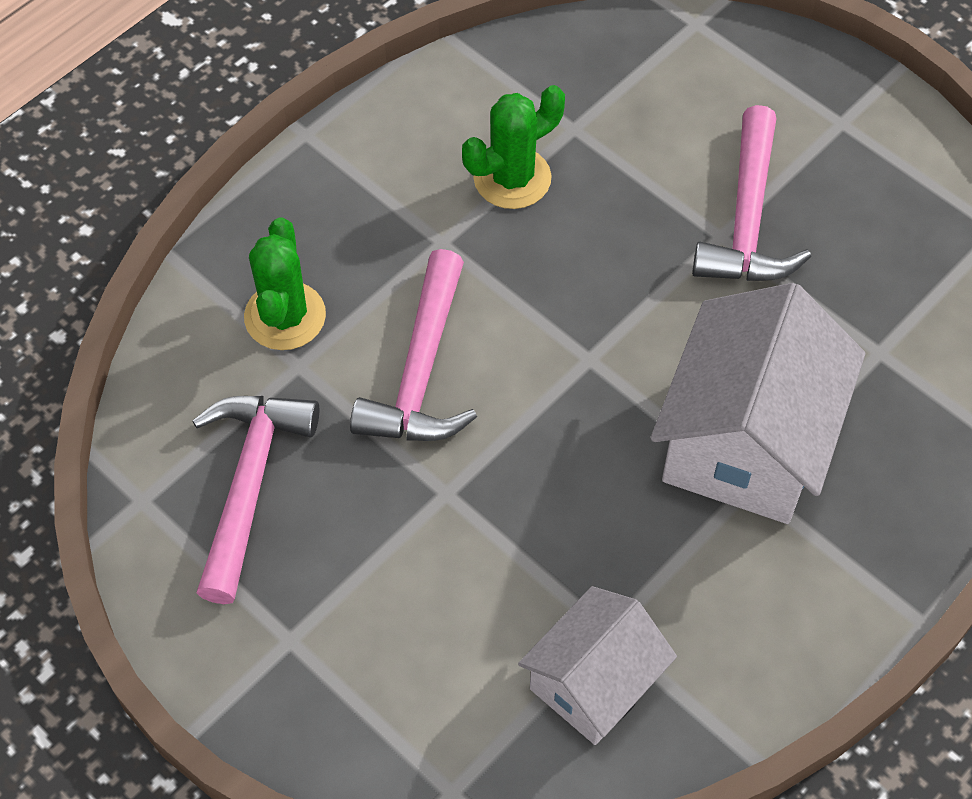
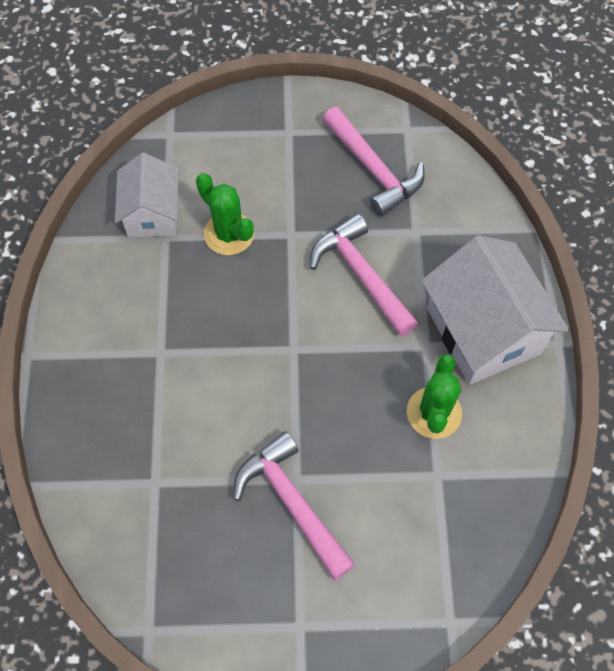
camera: 135 degrees right, 5 degrees up
(285, 316) = (449, 246): green cactus -> green cactus (229, 234)
(746, 442) = (180, 372): white house -> white house (483, 331)

